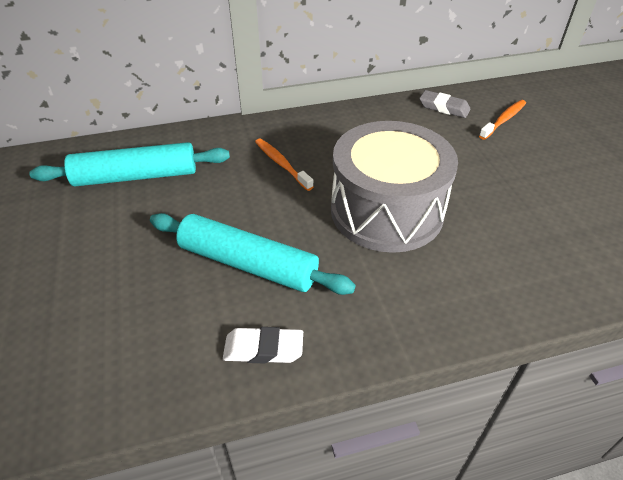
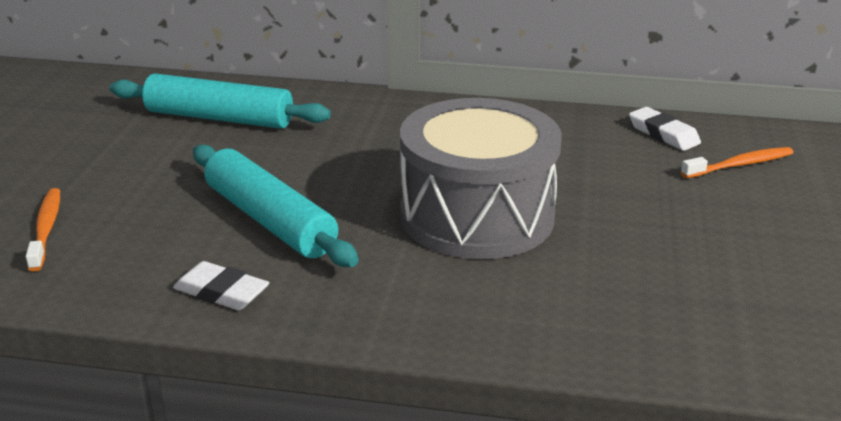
camera: 25 degrees right, 15 degrees down
(281, 164) = (390, 143): orange toothbrush -> orange toothbrush (46, 229)
(444, 107) = (663, 134): grey eraser -> white eraser

